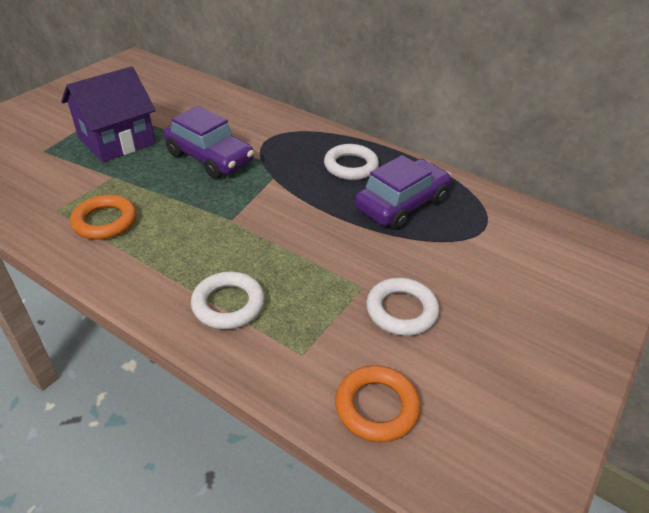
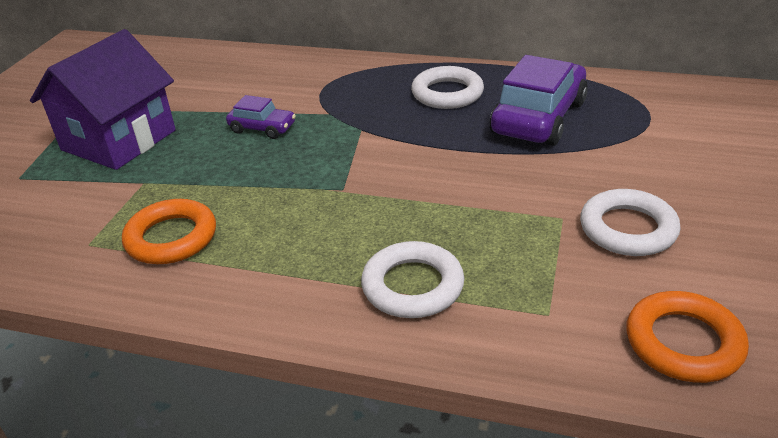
camera: 15 degrees left, 5 degrees down
(210, 158) = (262, 128): purple car -> purple car, size x0.51

